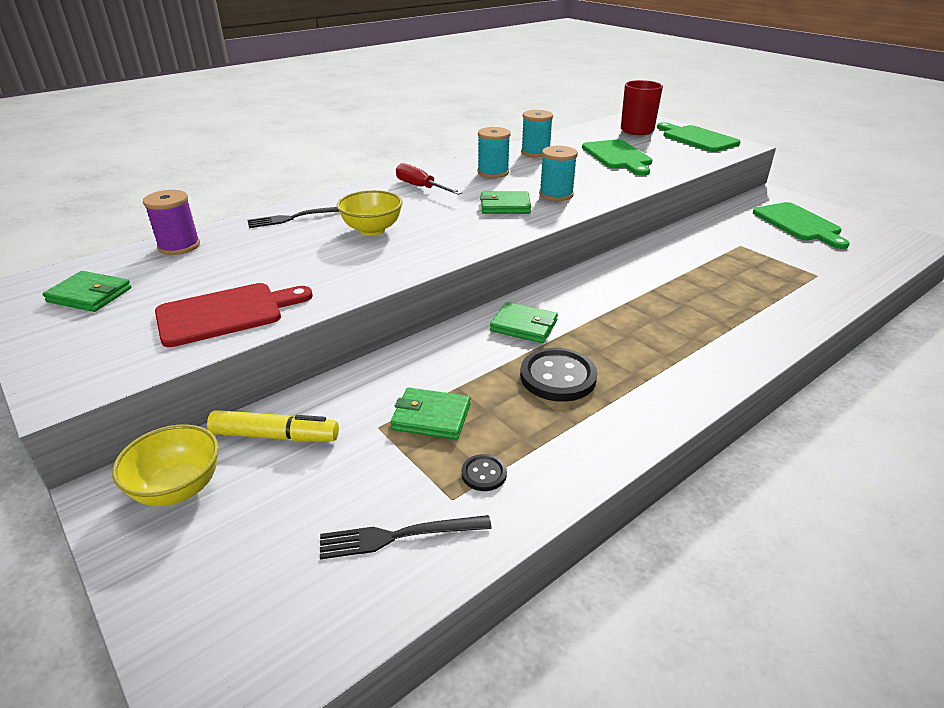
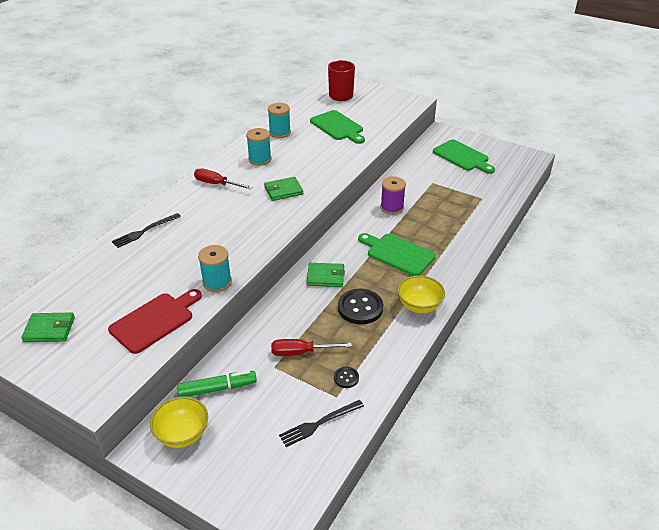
camera: 20 degrees left, 5 degrees up
(179, 246) = (79, 275): purple spool -> purple spool (392, 208)
(275, 436) = (217, 388): yellow marker -> green marker
(372, 230) = (206, 231): yellow bowl -> yellow bowl (419, 306)
(431, 417) = (301, 352): green wallet -> red screwdriver
(556, 195) = (312, 173): turquoise spool -> turquoise spool (217, 282)
(697, 138) = (384, 98): green cutting board -> green cutting board (398, 253)

